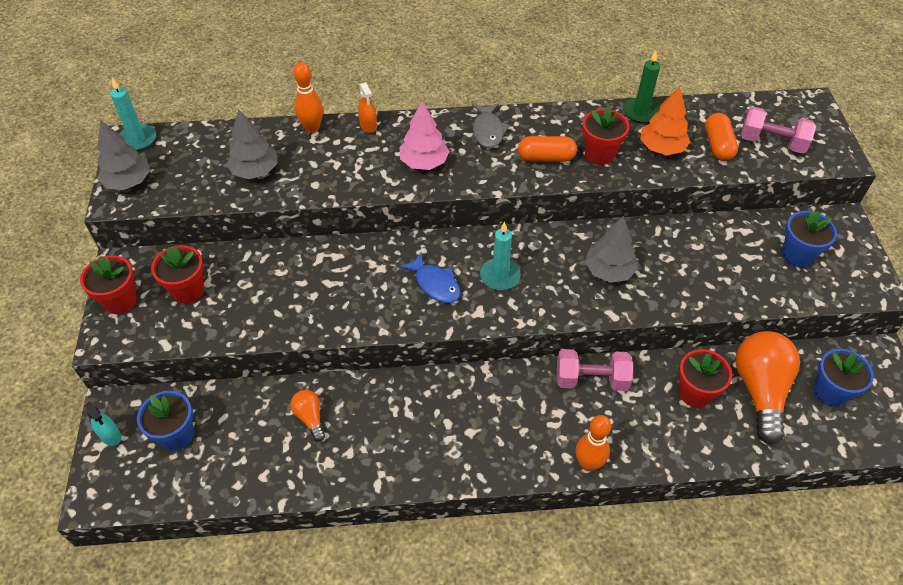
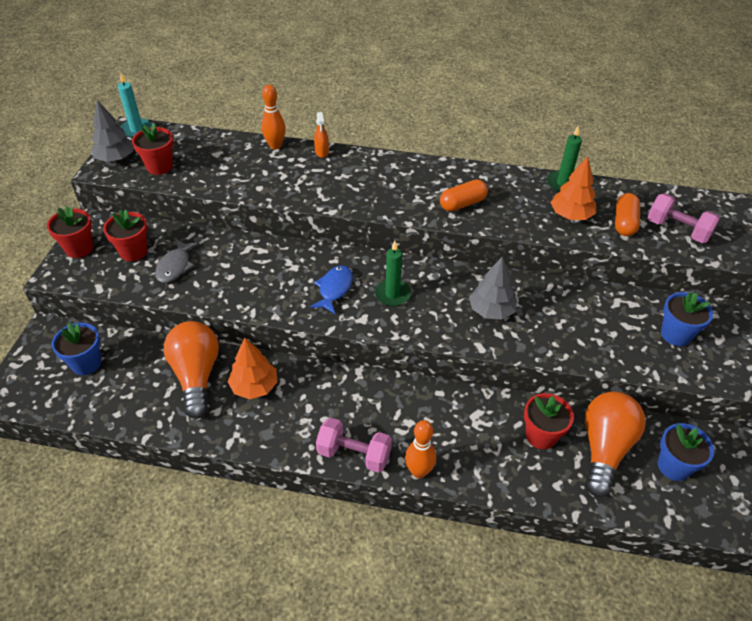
camera: 15 degrees right, 5 degrees down
(110, 435) = (36, 352): turquoise spray bottle -> none
(255, 171) = (216, 169): grey tree -> none
(310, 418) = (196, 375): orange light bulb -> orange light bulb, size x2.08
(380, 414) = (254, 386): none -> orange tree
(424, 162) = (356, 188): pink tree -> none
(435, 284) = (334, 289): blue fish -> blue fish turned 135 degrees counterclockwise
(488, 131) = (421, 174): grey fish -> grey fish (175, 266)
(500, 276) = (392, 294): turquoise candle -> green candle
(546, 158) = (462, 204): orange capsule -> orange capsule turned 45 degrees counterclockwise
(591, 379) = (449, 402): pink dumbbell -> pink dumbbell (354, 454)
(599, 154) = (512, 210): red flower pot -> red flower pot (159, 166)

